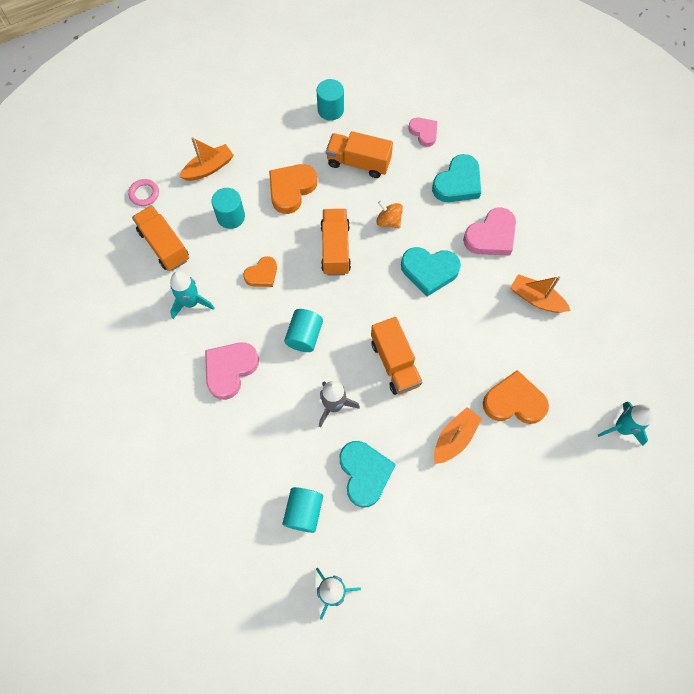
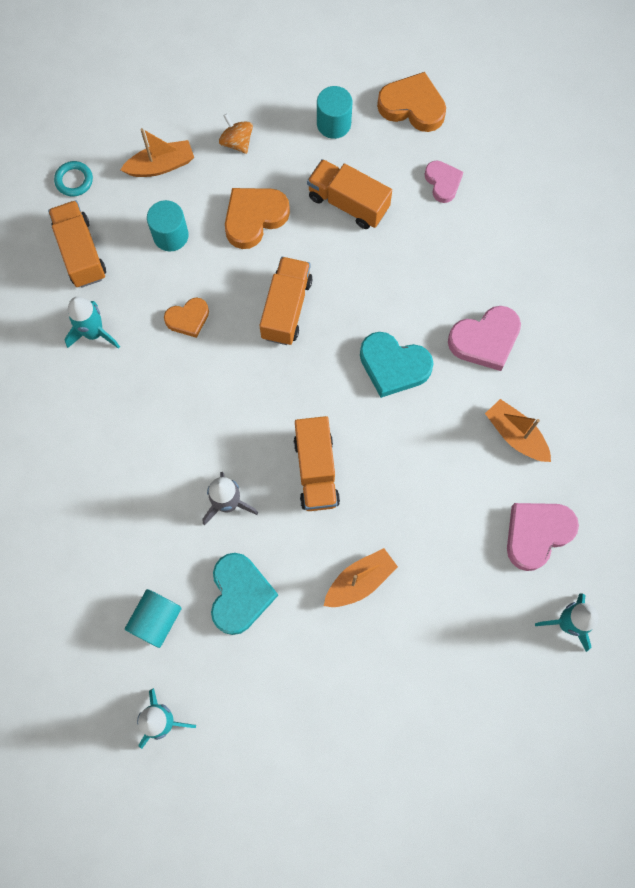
camera: 15 degrees right, 5 degrees up
(144, 194) = (74, 180): pink ring -> turquoise ring
(230, 370) = (117, 428): pink heart -> pink heart (537, 534)
(304, 336) = (217, 409): turquoise cylinder -> none
(388, 221) = (363, 289): orange spinning top -> orange spinning top (237, 142)
(458, 183) = (465, 260): turquoise heart -> none
(514, 402) = (446, 556): orange heart -> orange heart (412, 106)

